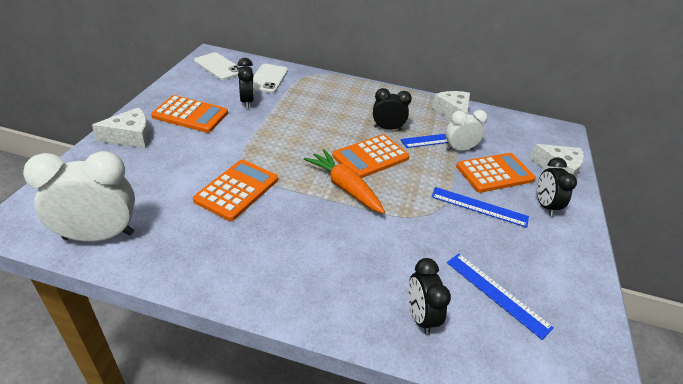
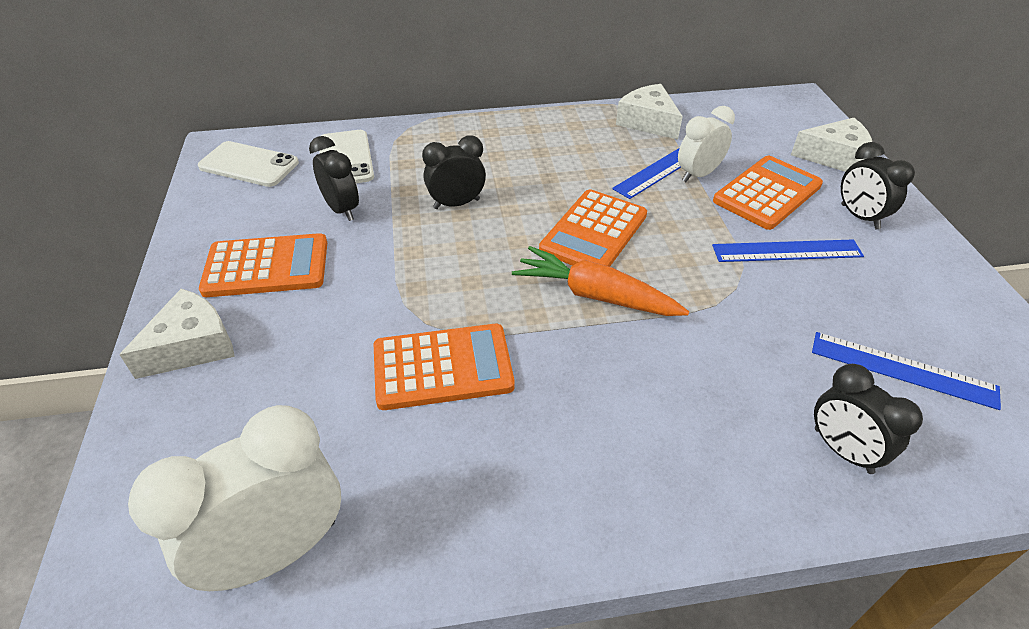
camera: 20 degrees left, 5 degrees up
(237, 190) = (443, 367): orange calculator -> orange calculator turned 75 degrees clockwise
(387, 128) = (581, 178): black clock -> black clock (456, 204)

